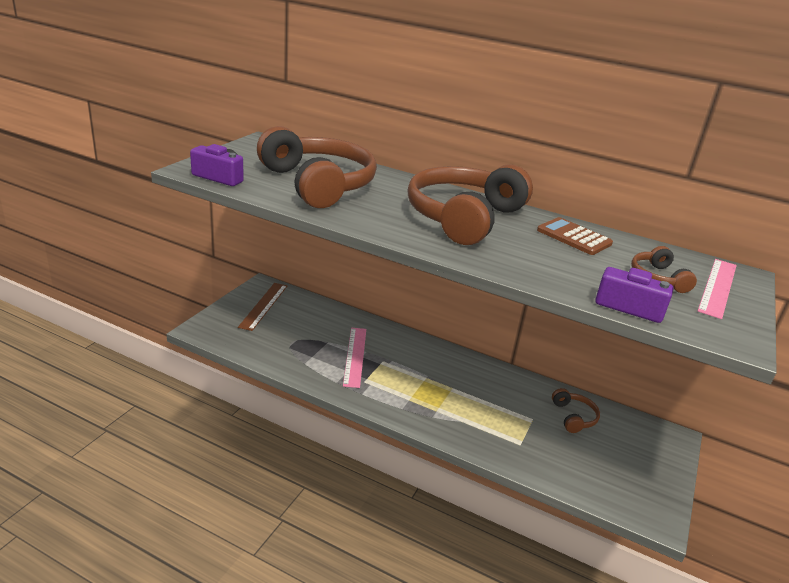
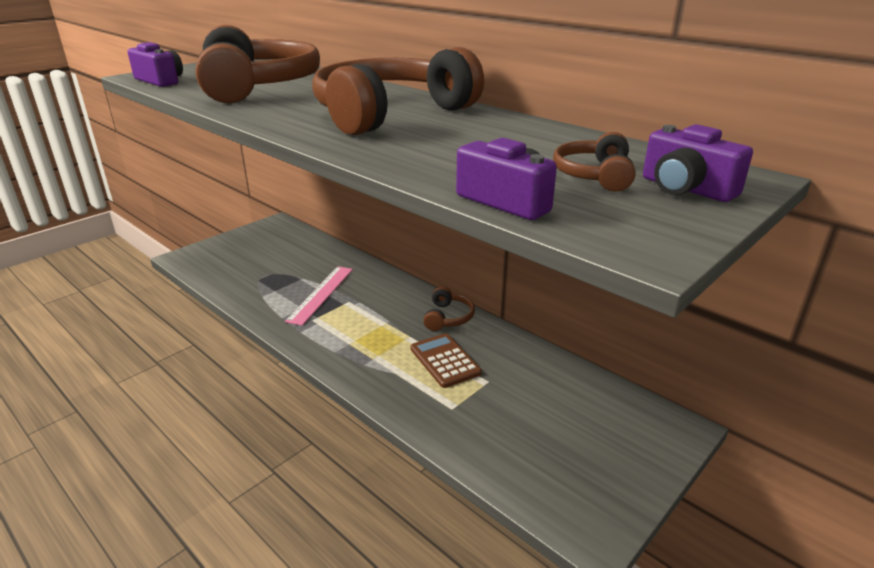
camera: 20 degrees right, 0 degrees up
(264, 306) = (262, 240): brown ruler -> none
(573, 417) = (545, 385): brown headphones -> brown headphones (448, 317)
(574, 237) = (517, 133): brown calculator -> brown calculator (445, 361)
(717, 287) = (686, 189): pink ruler -> purple camera

